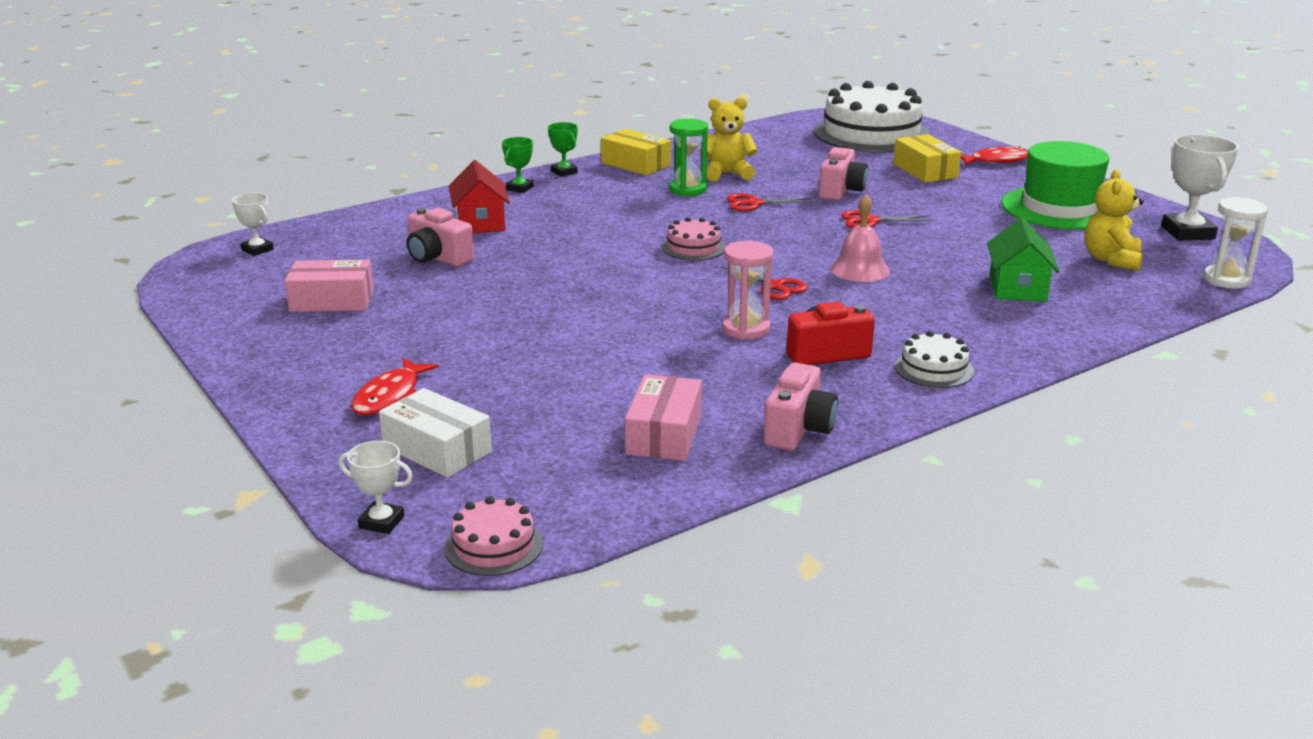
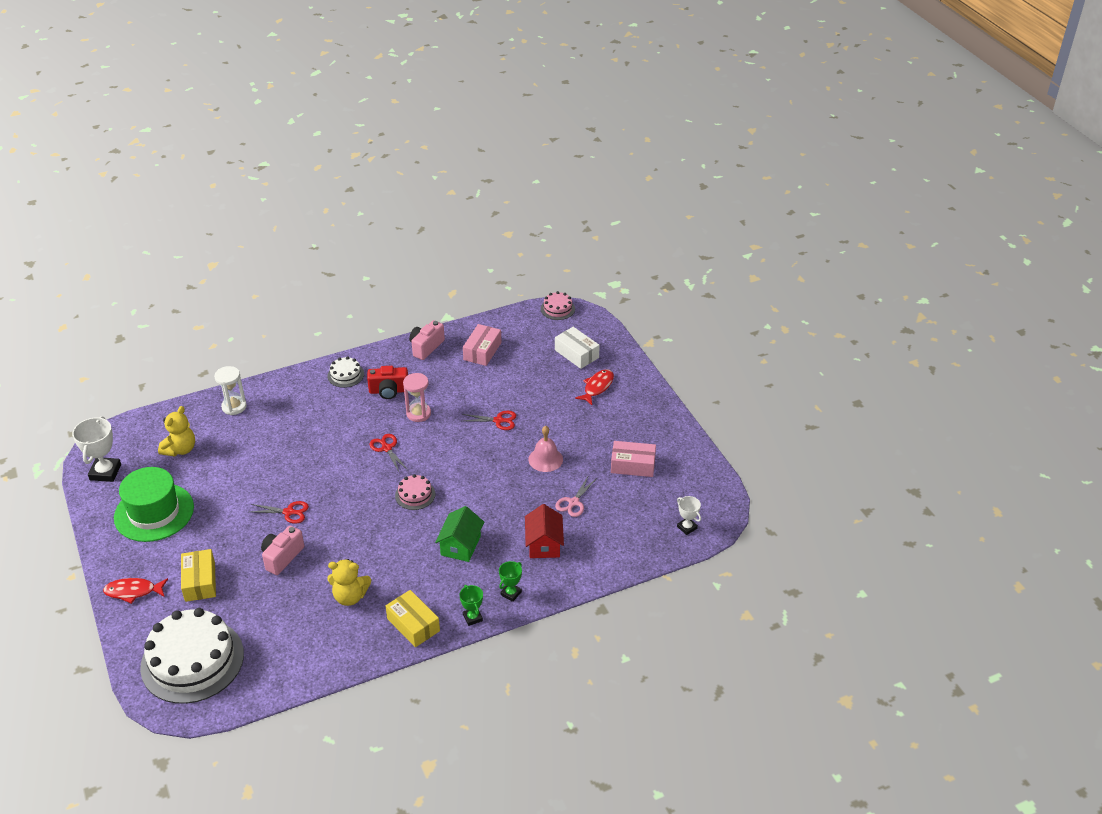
camera: 170 degrees left, 15 degrees up
(381, 522) = (597, 322): white trophy -> none
(438, 258) = (573, 503): pink camera -> pink scissors
(688, 189) = (389, 574): green hourglass -> none
(753, 203) = (352, 546): red scissors -> red scissors (499, 420)
(860, 269) = (329, 458): pink bell -> pink bell (545, 459)
(1017, 288) = (256, 430): green house -> green house (460, 545)
(1226, 280) = (138, 423): white hourglass -> white hourglass (234, 407)

